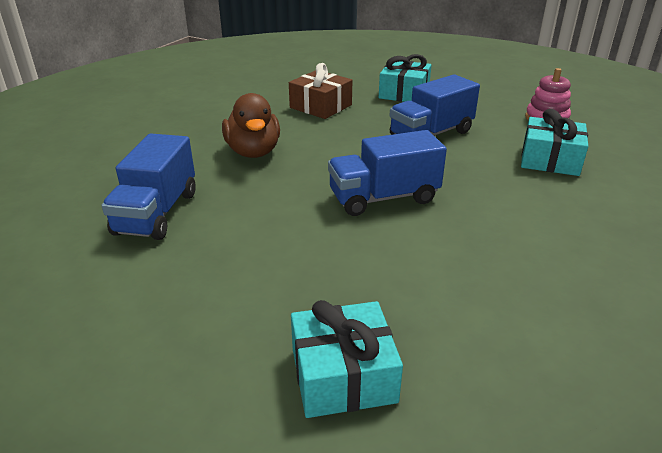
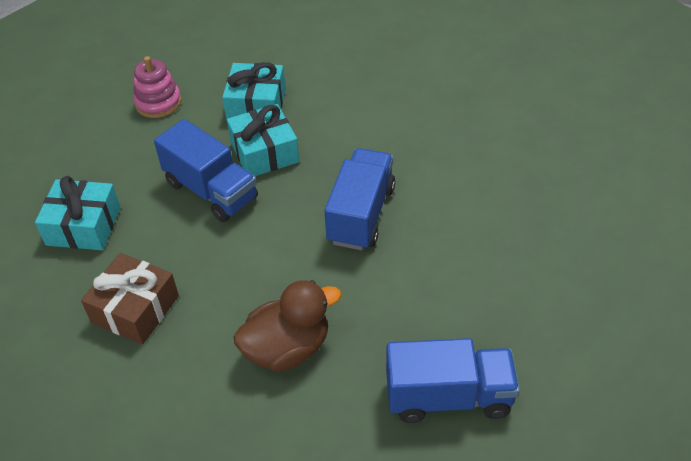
camera: 100 degrees left, 15 degrees up
(343, 375) = (588, 208): turquoise gift -> turquoise gift (264, 152)
(383, 198) = (361, 214): blue truck -> blue truck turned 135 degrees counterclockwise

